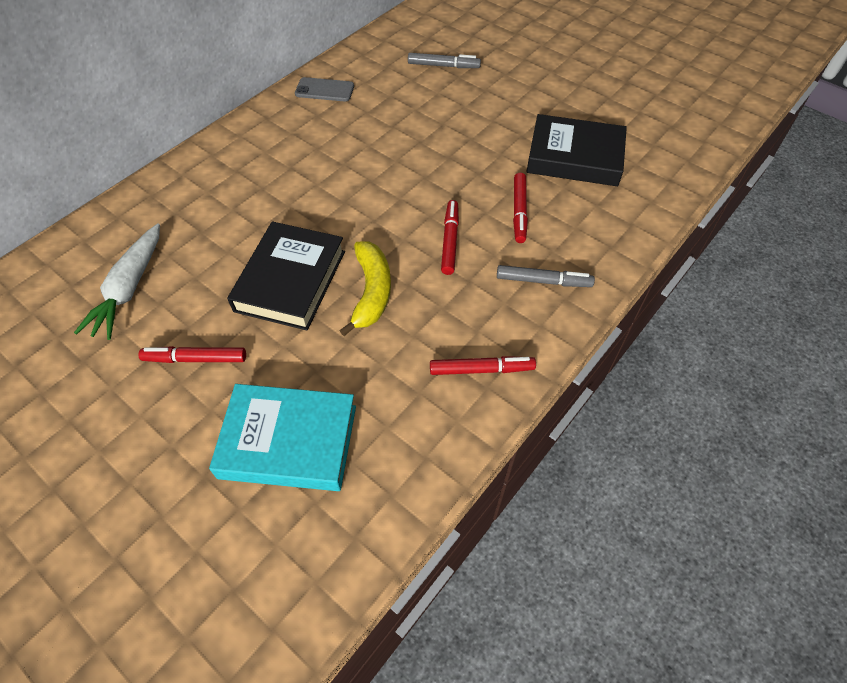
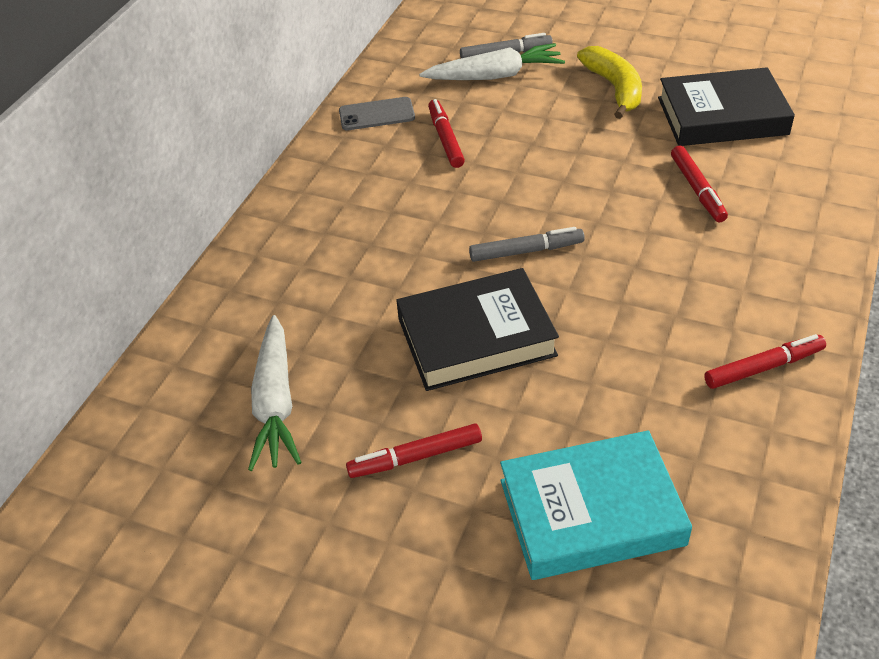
camera: 15 degrees left, 10 degrees down
(290, 281) = (476, 337): black book -> black book turned 75 degrees clockwise
(371, 292) = (582, 322): yellow banana -> yellow banana (614, 88)
(425, 81) = (495, 76): none -> white carrot
(449, 241) = (638, 242): red marker -> red marker (445, 139)
(543, 281) = (771, 255): grey marker -> grey marker (526, 251)

